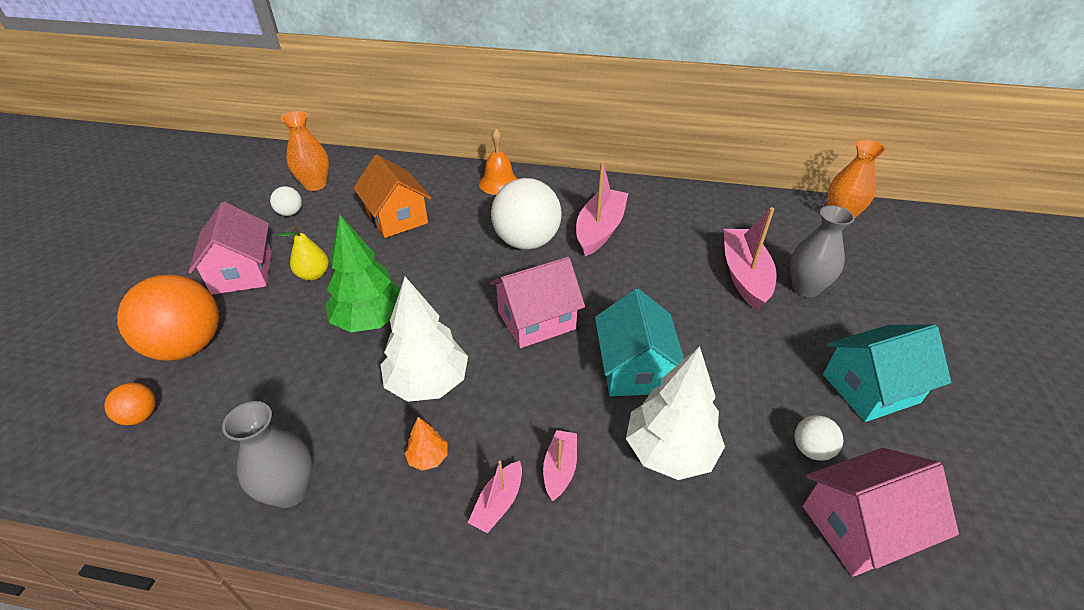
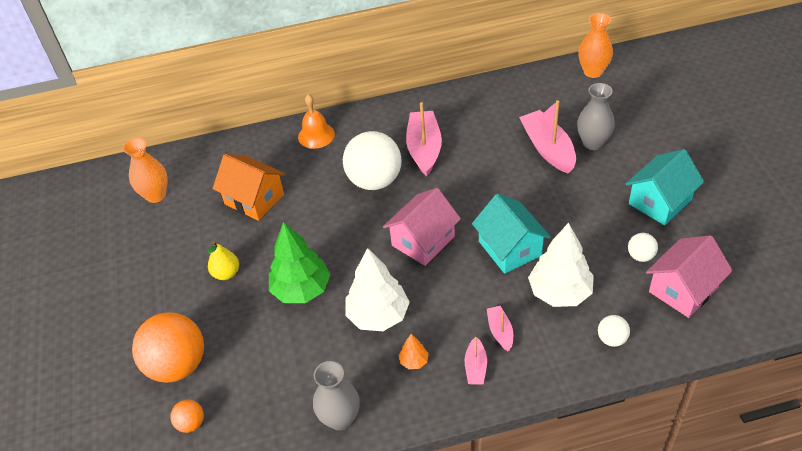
camera: 20 degrees left, 5 degrees up
(242, 272) = (165, 294): pink house -> none
(290, 213) = (157, 229): white ball -> white ball (612, 339)

